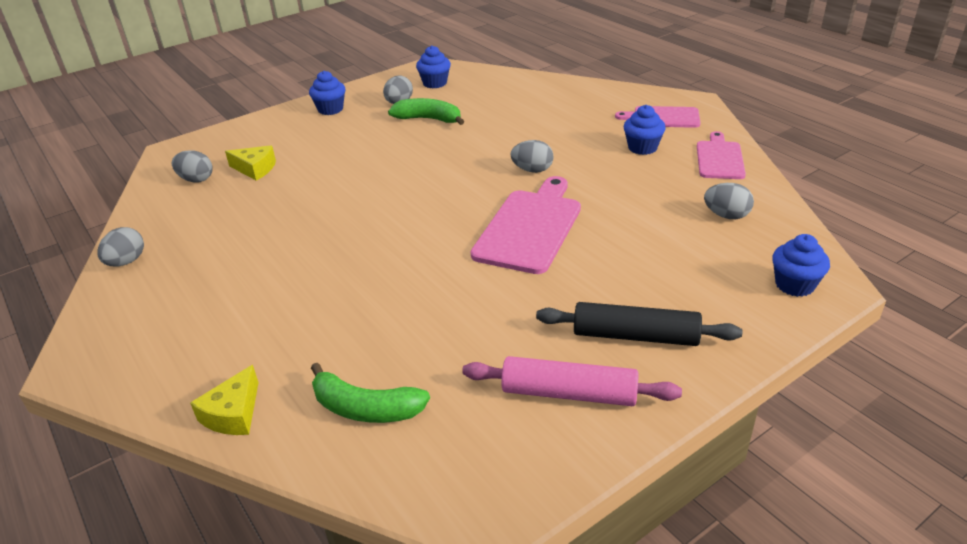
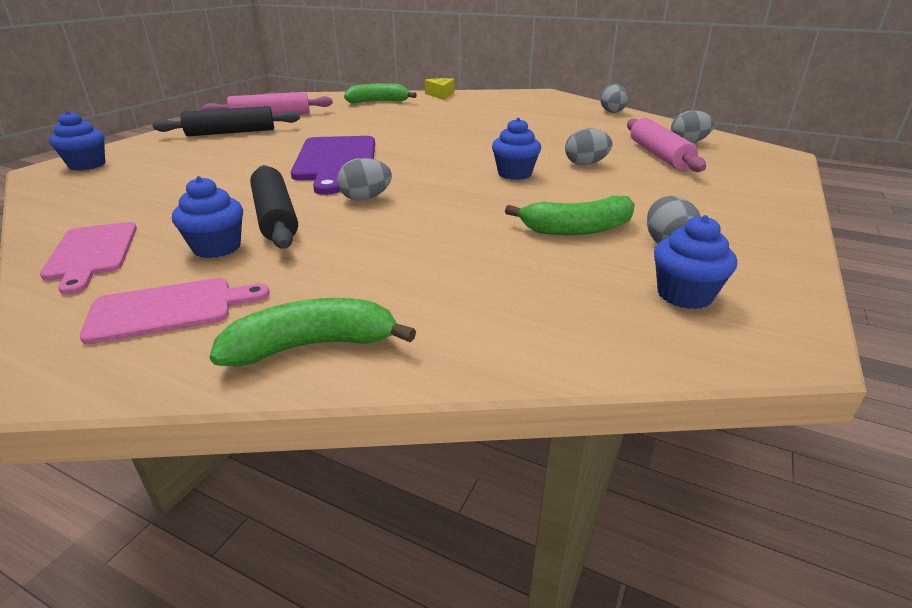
camera: 150 degrees right, 5 degrees down
(255, 169) = (659, 155): yellow cheese -> pink rolling pin
(330, 109) = (737, 216): blue cupcake -> blue cupcake (514, 174)
(530, 227) = (336, 161): pink cutting board -> purple cutting board
(601, 93) = (312, 346): none -> green banana
(603, 165) = (275, 217): none -> black rolling pin
(726, 215) = (123, 196): grey egg -> grey egg (585, 164)

